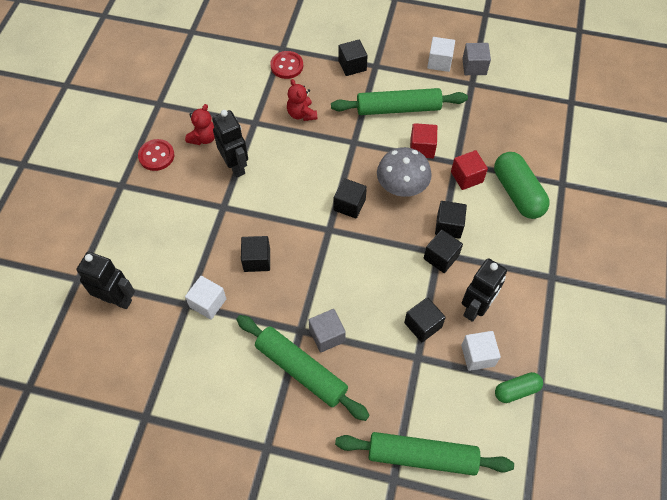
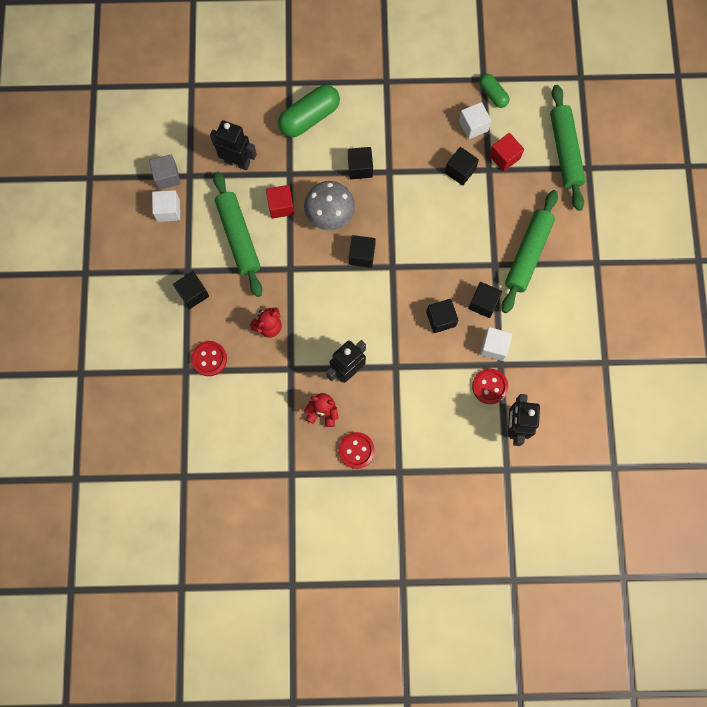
camera: 105 degrees left, 15 degrees up
(168, 287) = (489, 386): none -> red button
(327, 335) = (492, 242): grey cube -> none
(441, 257) = (393, 168): black cube -> black cube (483, 303)
(466, 177) = (303, 162): red cube -> red cube (504, 157)
(475, 308) = (432, 134): black robot -> black robot (237, 162)

